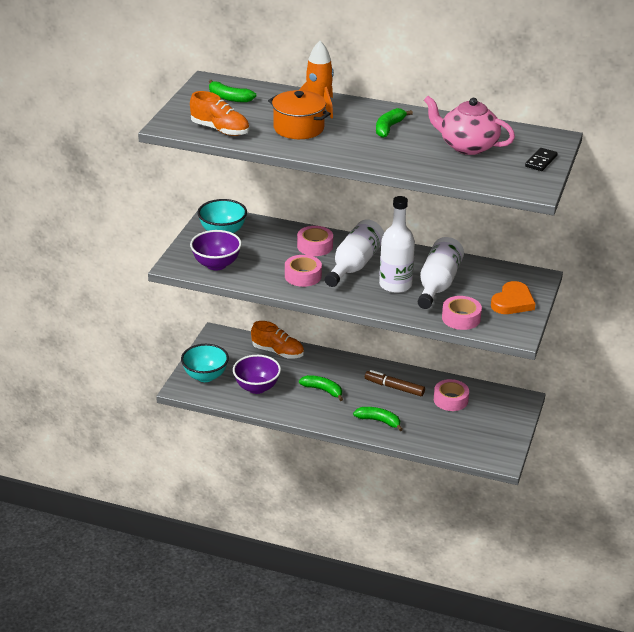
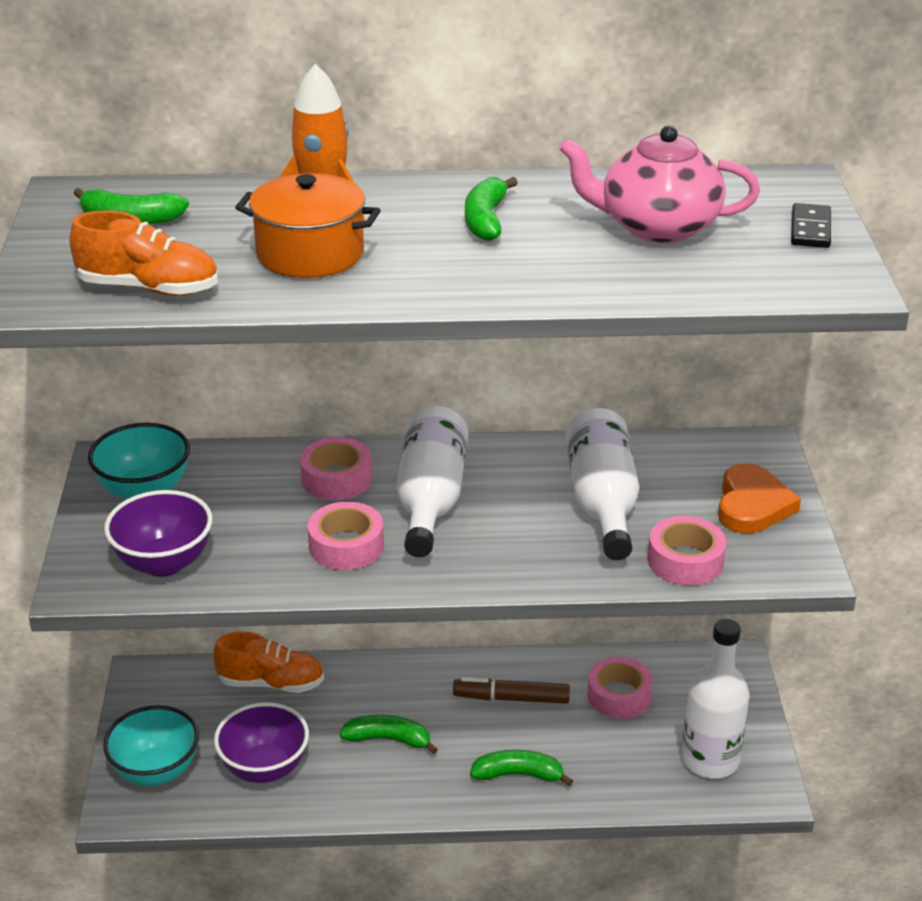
camera: 20 degrees left, 0 degrees up
(395, 285) = (528, 522): white bottle -> white bottle (710, 760)

